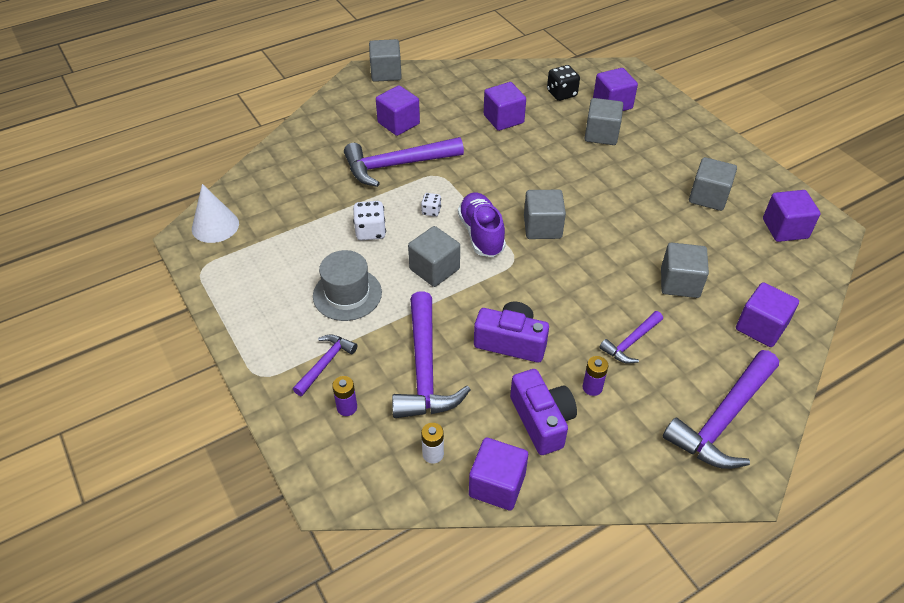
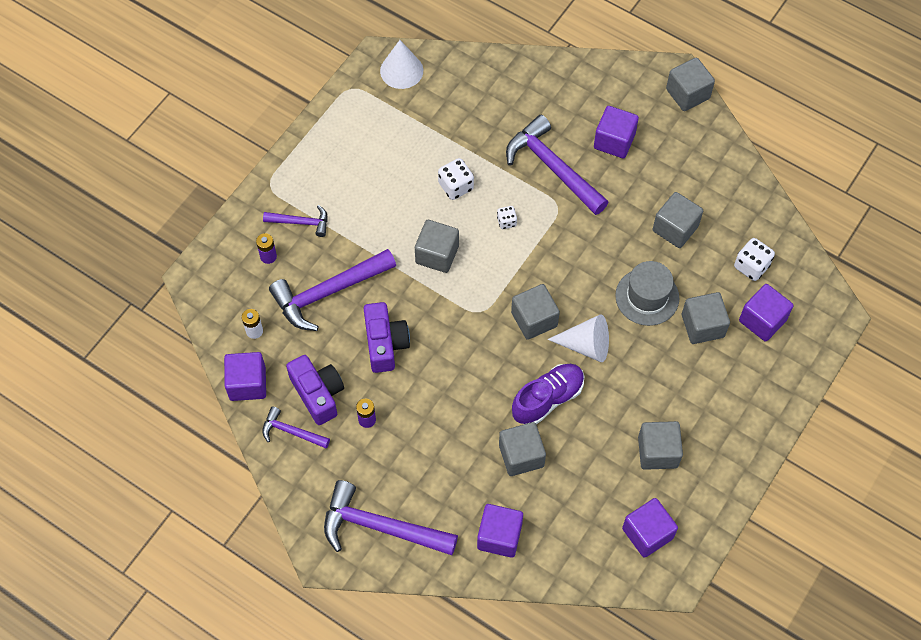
camera: 65 degrees right, 15 degrees up
(347, 294) = (376, 203): grey hat -> grey hat (647, 297)
(481, 234) = (498, 273): purple shoe -> purple shoe (547, 399)
(503, 119) = (675, 228): purple cube -> grey cube
(542, 420) = (318, 394): purple camera -> purple camera turned 75 degrees counterclockwise
(561, 94) = (751, 266): black dice -> white dice
(585, 204) = (586, 345): none -> white cone
(631, 342) = (429, 435): purple hammer -> purple hammer (291, 432)

